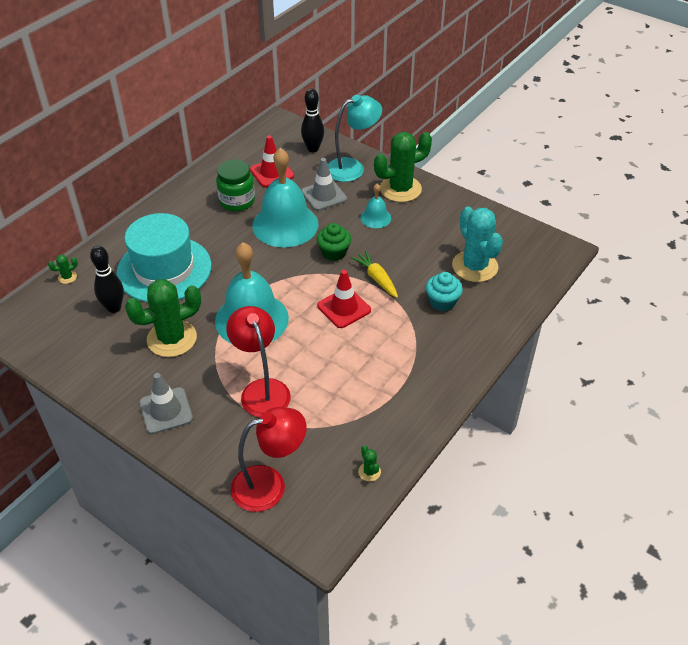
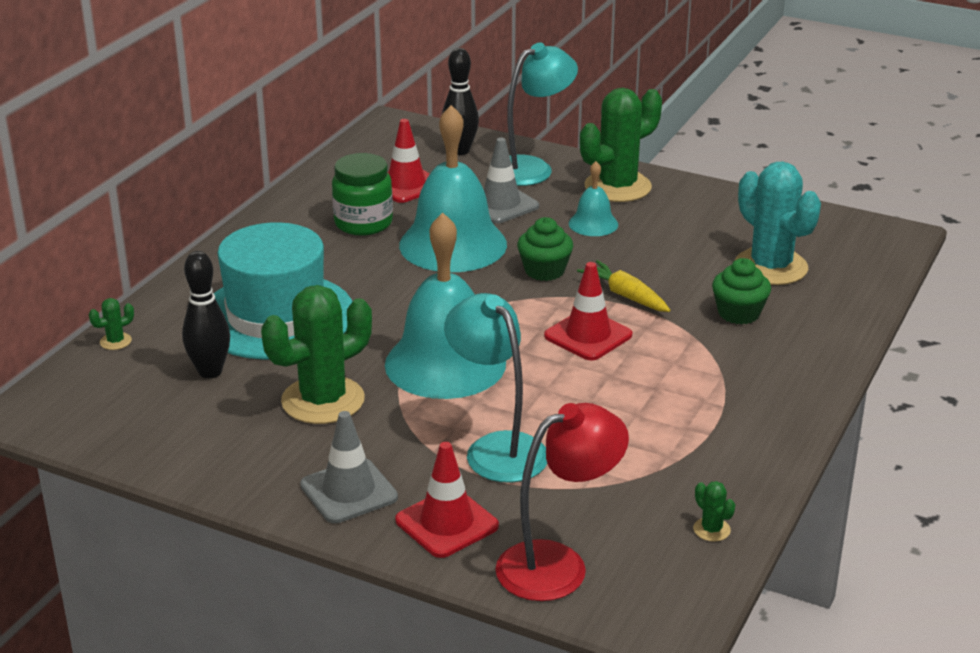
camera: 10 degrees left, 15 degrees down
(215, 443) = (447, 523): none -> red traffic cone
(262, 390) = (497, 448): red lamp -> turquoise lamp
(442, 302) = (739, 313): turquoise cupcake -> green cupcake

